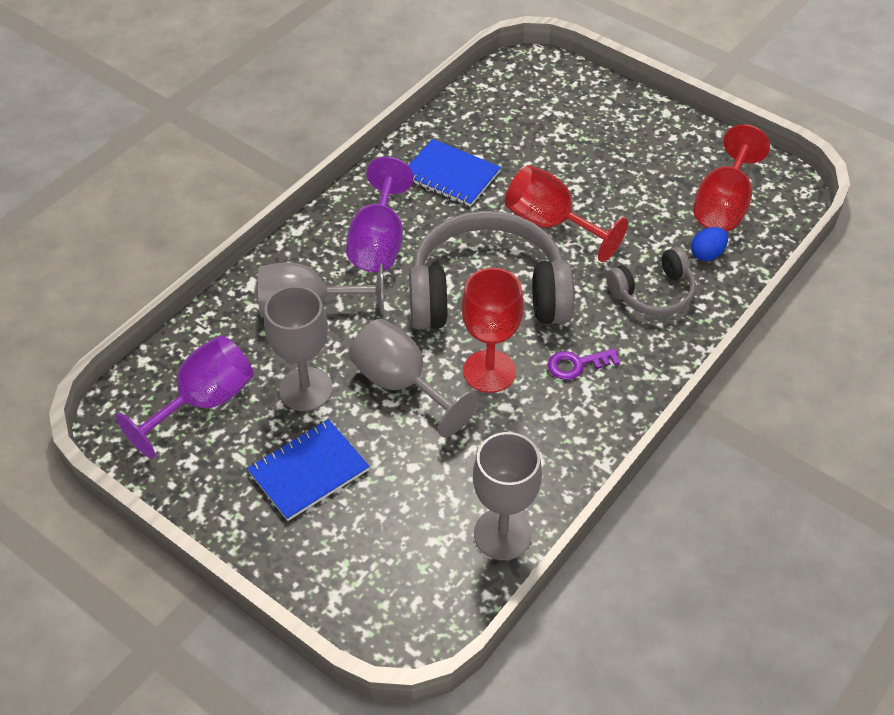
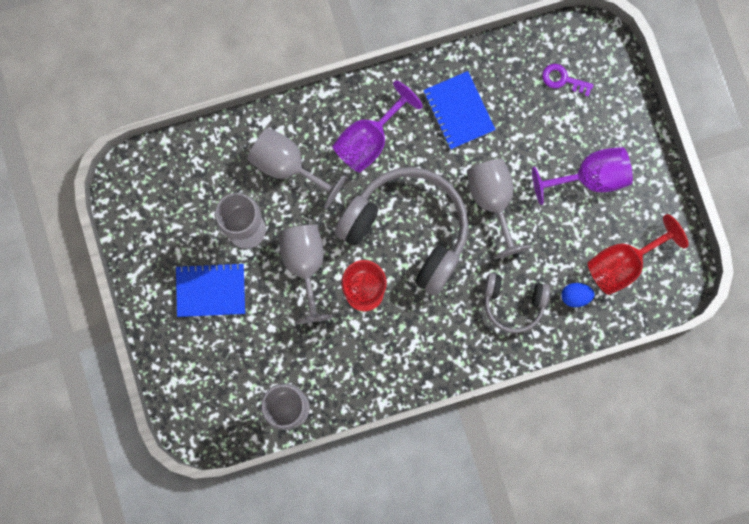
camera: 35 degrees right, 30 degrees up
(204, 402) = (181, 198): purple goblet -> purple goblet (590, 177)
(551, 224) = (493, 201): red goblet -> grey goblet
(577, 364) = (421, 324): purple key -> purple key (562, 79)

